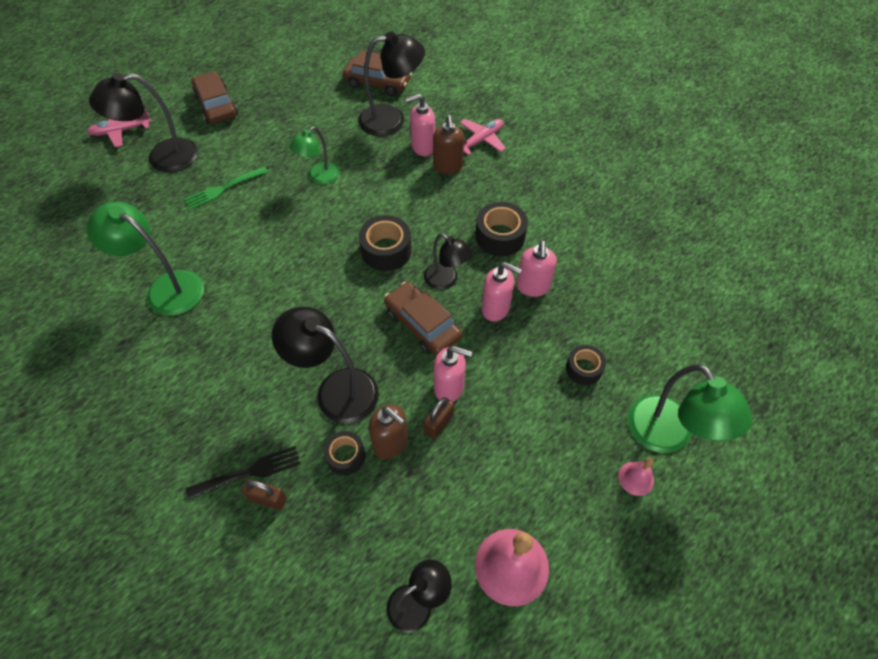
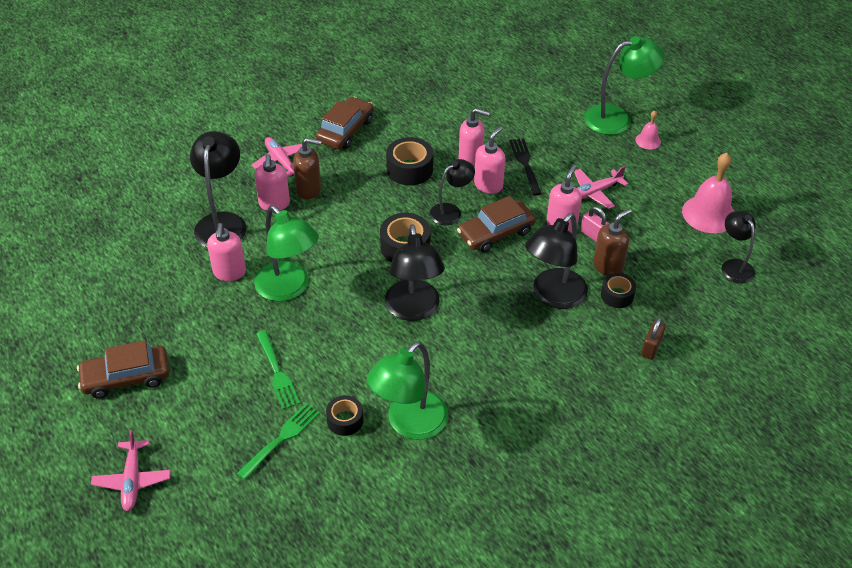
camera: 80 degrees left, 10 degrees down
(153, 205) = (281, 439): none -> green fork
(162, 158) = (202, 432): black lamp -> black lamp (414, 310)
(248, 473) = (626, 360): black fork -> black fork (525, 164)
(319, 177) = (289, 289): green lamp -> green lamp, size x1.62
(332, 137) = (229, 273): none -> pink soap dispenser
(378, 82) = (155, 227): brown car -> brown car (345, 130)
(438, 424) = (594, 236): brown padlock -> pink padlock
(514, 418) = (594, 192): none -> pink plane
(583, 369) = (555, 147): black tape -> black tape (345, 420)

